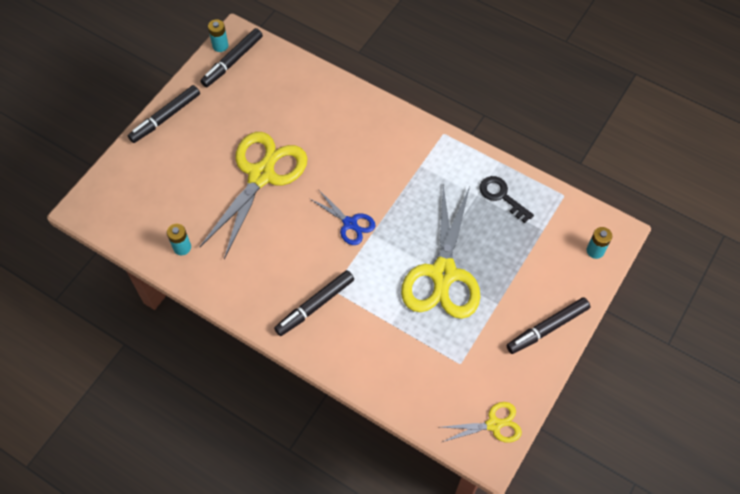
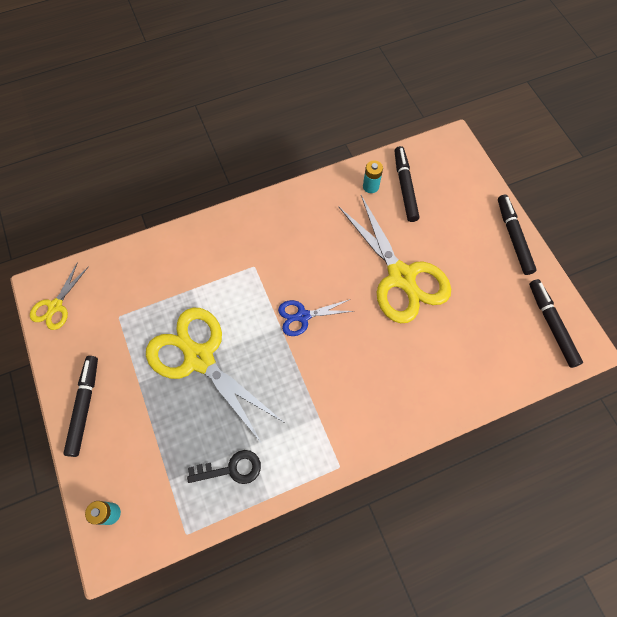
camera: 125 degrees right, 5 degrees up
(220, 46) = (579, 325): turquoise battery -> none
(315, 306) = (250, 246): black marker -> black marker (405, 187)

